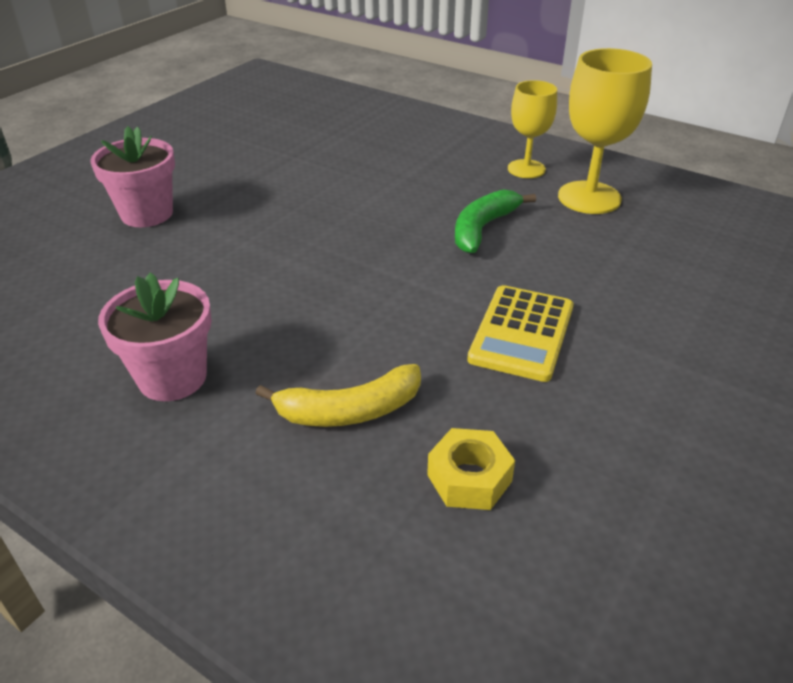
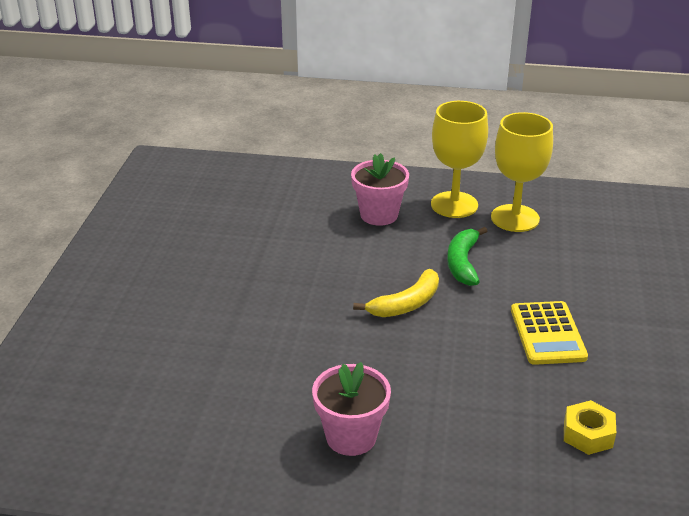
camera: 25 degrees left, 5 degrees down
(147, 214) = (199, 321): pink flower pot -> pink flower pot (379, 215)
(350, 410) = (485, 418): yellow banana -> yellow banana (406, 304)
(526, 169) = (454, 205): yellow goblet -> yellow goblet, size x1.55

